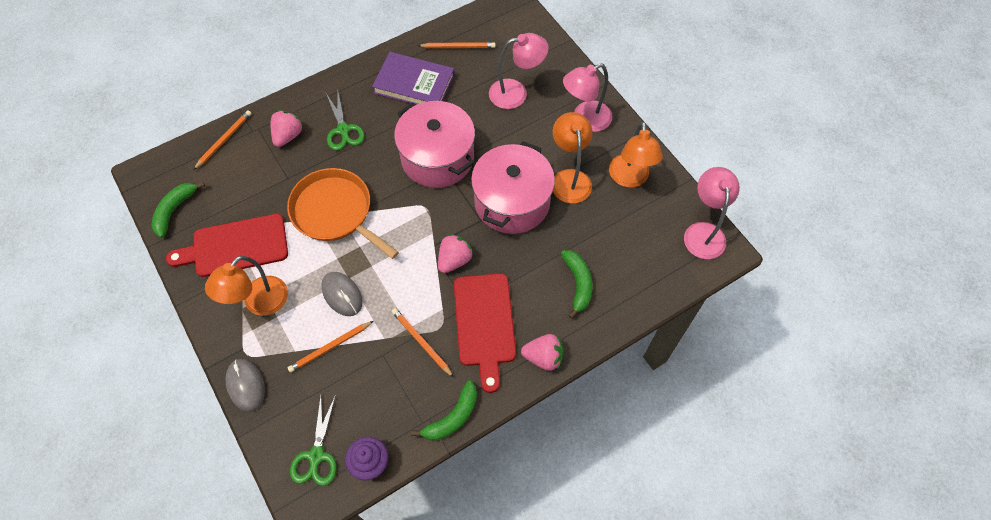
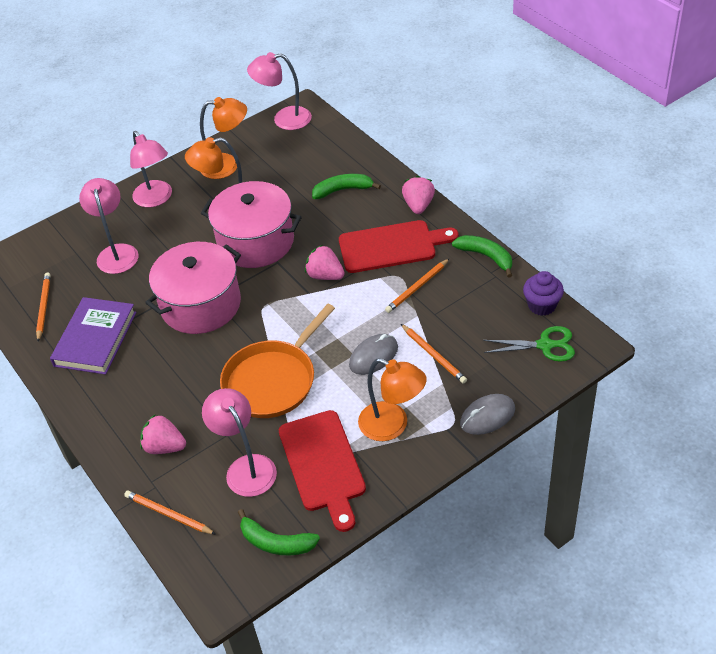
camera: 90 degrees left, 15 degrees down
(250, 191) = (246, 467): none -> pink lamp
(343, 130) = (159, 393): green scissors -> none

